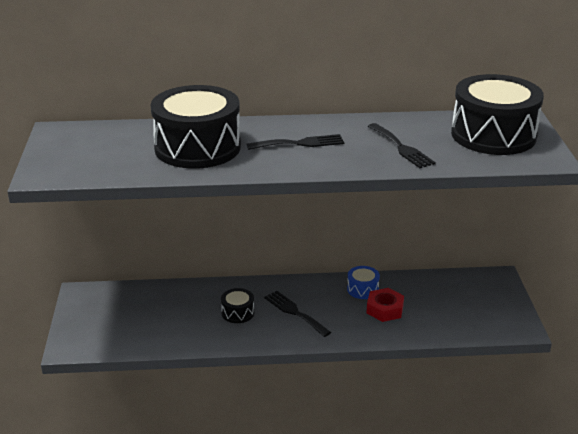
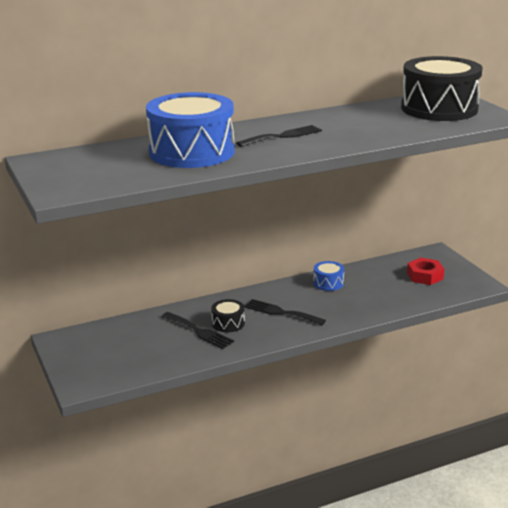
camera: 20 degrees left, 5 degrees down
(197, 147) = (192, 152): black drum -> blue drum
(385, 309) = (359, 294): red nut -> red nut (425, 276)
(401, 148) = (373, 127): black fork -> black fork (199, 331)

